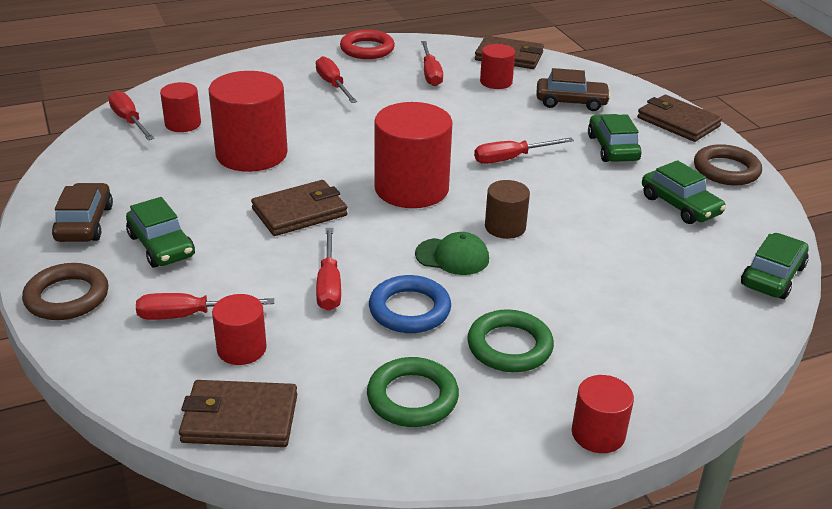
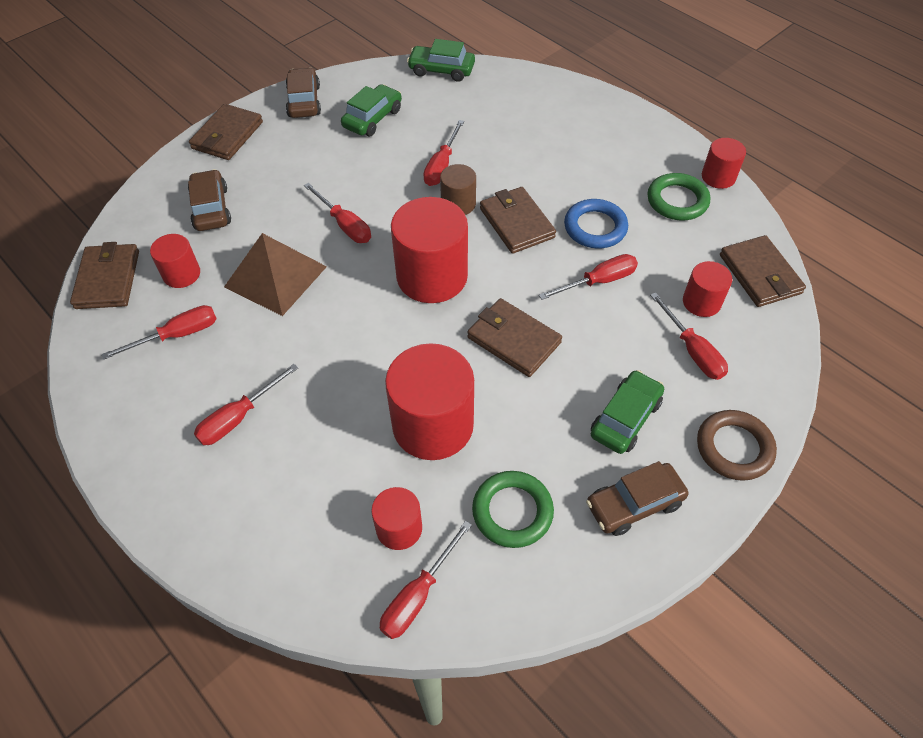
camera: 110 degrees left, 20 degrees up
(367, 49) = (120, 421): red ring -> none
(452, 256) = (517, 223): green cap -> brown wallet
(465, 117) = (275, 276): none -> brown pyramid
(509, 346) = (597, 170): green ring -> green ring (512, 511)
(574, 231) = (442, 166): none -> red screwdriver
(598, 434) = (644, 120): red cylinder -> red cylinder (718, 177)
(612, 148) = (295, 167): green car -> none
(726, 170) = (304, 101): brown ring -> brown car

